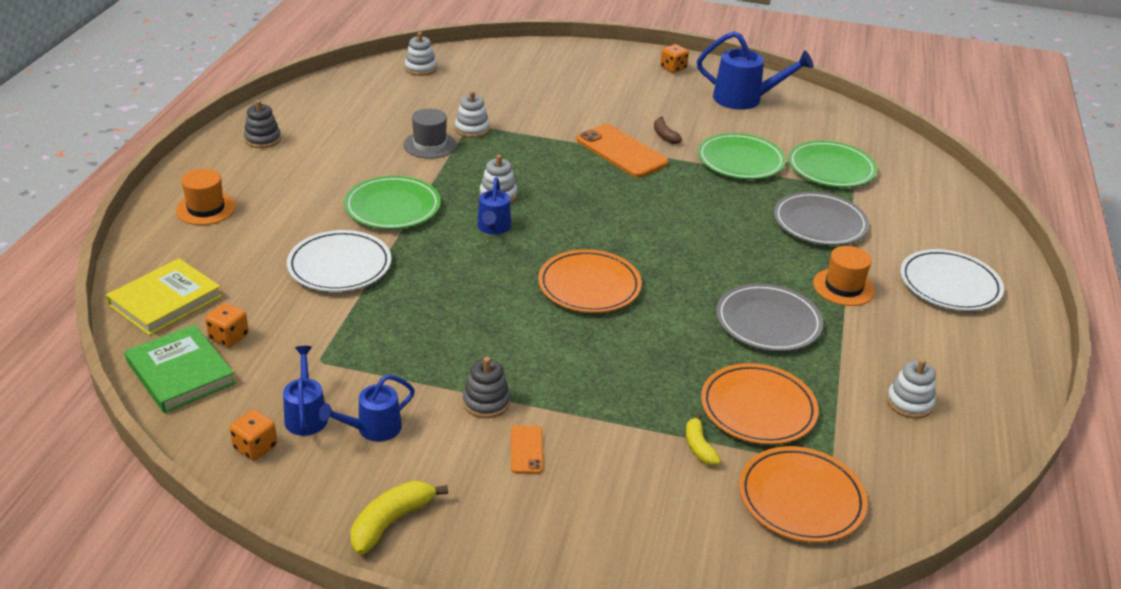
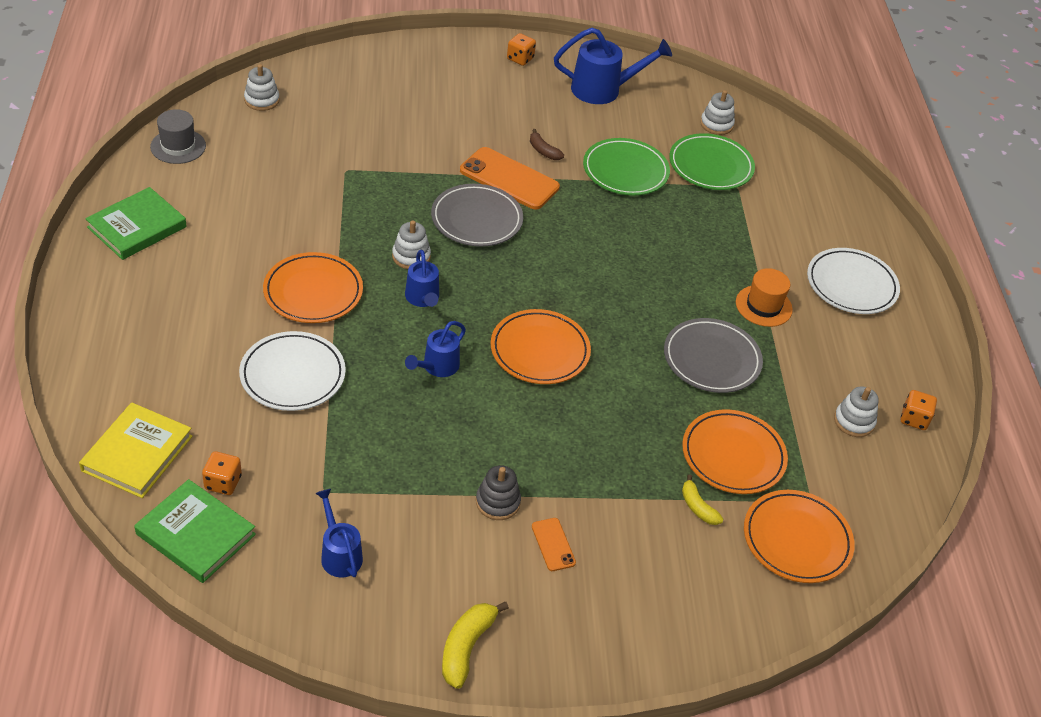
camera: 20 degrees left, 10 degrees up
(206, 209) = (121, 330): orange hat -> none
(255, 447) = (308, 600): orange dice -> orange dice (914, 419)
(262, 139) = (137, 227): grey stacking toy -> green book
(372, 429) = (407, 555): blue watering can -> blue watering can (437, 367)
(392, 207) = (313, 292): green plate -> orange plate
(430, 145) = (316, 203): grey hat -> grey hat (178, 146)
(472, 129) = (350, 175): white stacking toy -> white stacking toy (716, 124)
(819, 223) = (720, 235): grey plate -> grey plate (476, 219)

